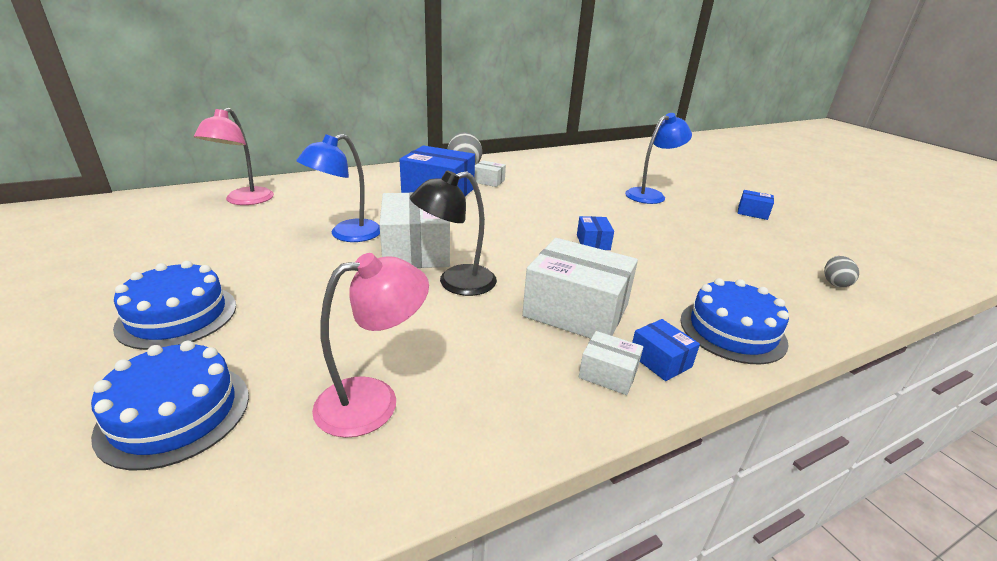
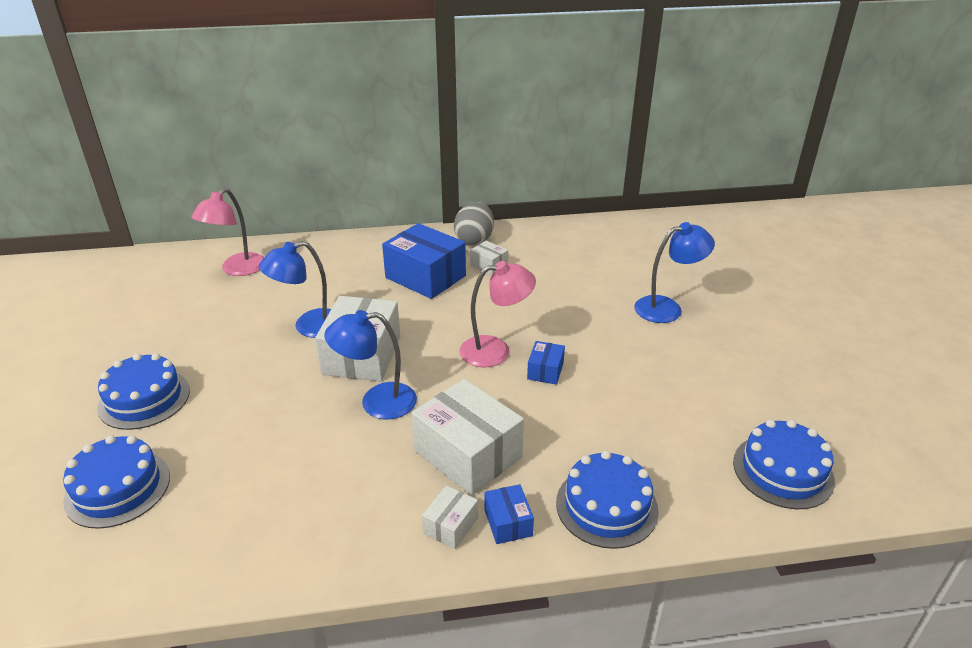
camera: 20 degrees right, 5 degrees up
(373, 400) = (252, 508): pink lamp -> pink lamp (495, 350)
(456, 283) = (377, 402): black lamp -> blue lamp
(608, 374) = (450, 525): white box -> white box turned 75 degrees clockwise
(752, 212) = (777, 352): blue box -> none
(835, 283) = (783, 471): grey egg -> blue cake

